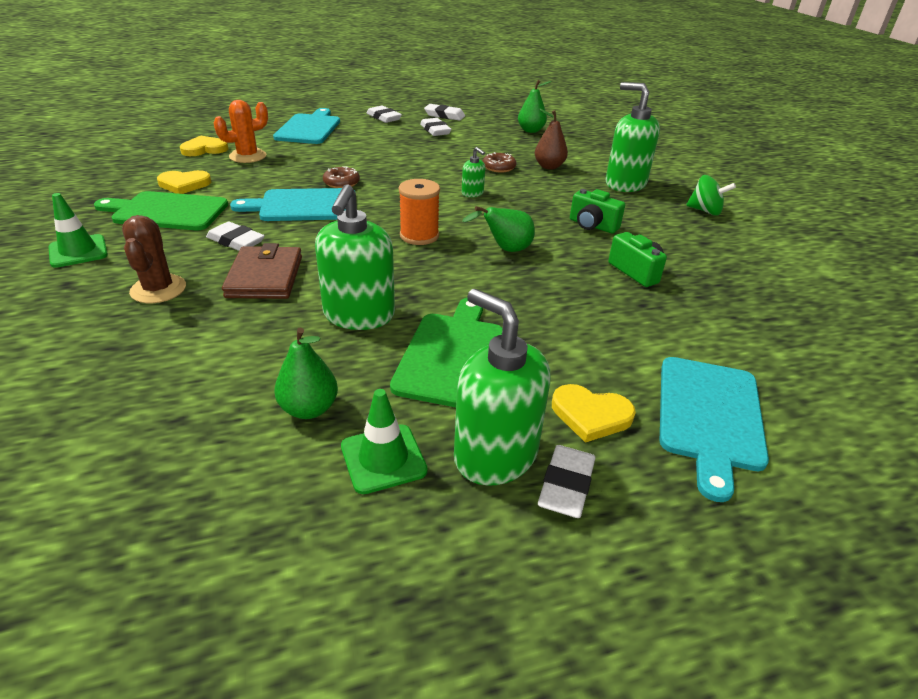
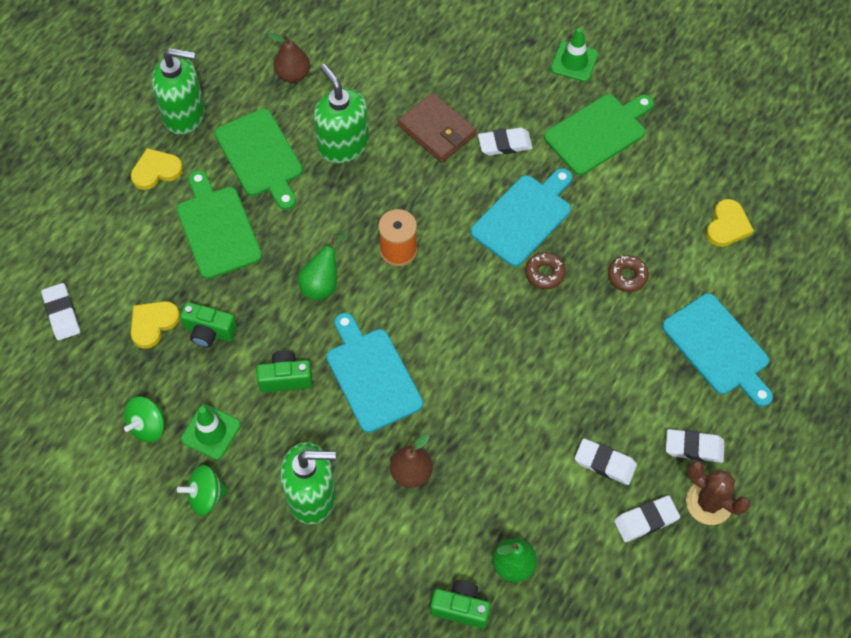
camera: 140 degrees right, 25 degrees up
(158, 289) = (477, 76): brown cactus -> brown cactus (709, 503)
(184, 184) = (646, 168): yellow heart -> yellow heart (153, 324)
(248, 156) = (677, 247): orange cactus -> none
(309, 409) = (293, 74): green pear -> brown pear
(383, 458) = (232, 77): green traffic cone -> green traffic cone (211, 432)
(472, 193) = (426, 350): green soap dispenser -> none
(499, 167) = (454, 426): brown donut -> brown donut (627, 276)
(563, 327) = (217, 228): none -> green cutting board
(566, 485) = (141, 123): white eraser -> white eraser (62, 313)
(575, 133) = (460, 608): none -> green camera
(709, 416) = (94, 215): turquoise cutting board -> turquoise cutting board (371, 376)
(734, 253) = (148, 426): none -> green spinning top

